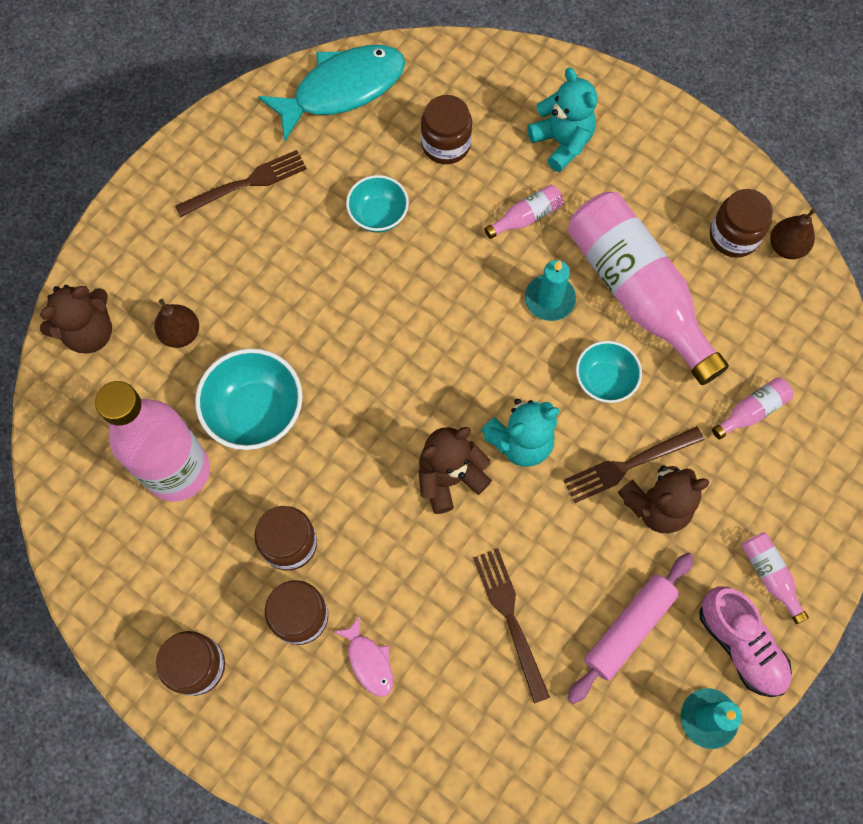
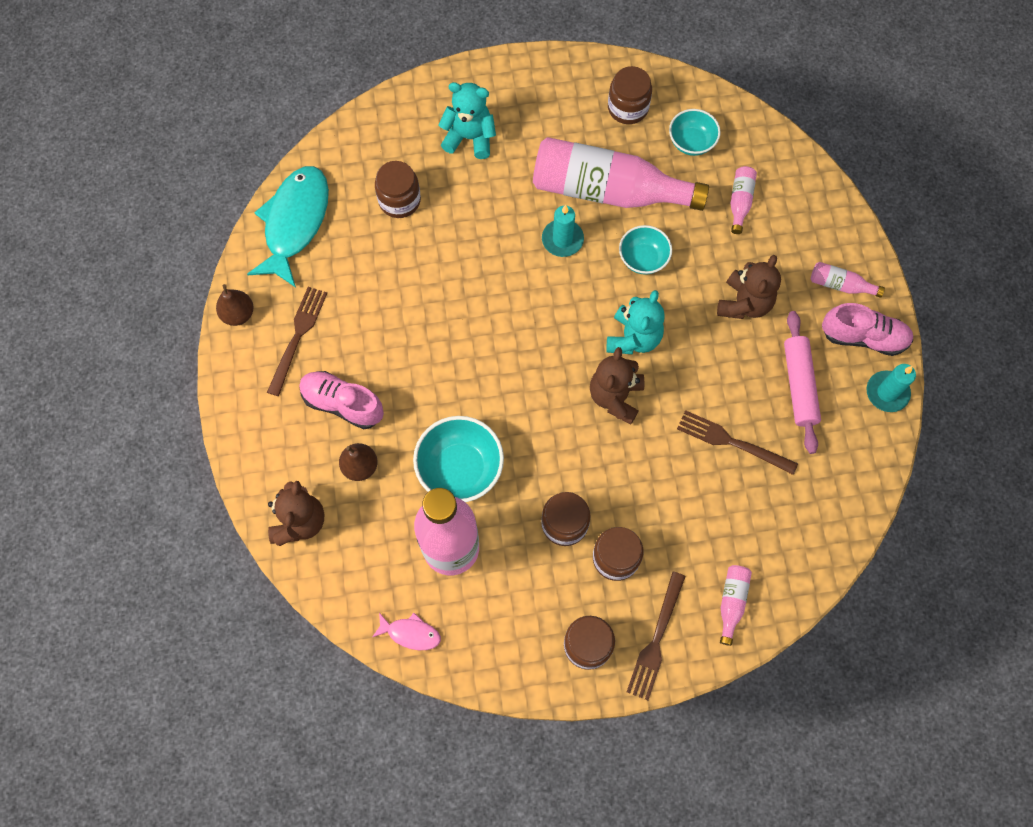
camera: 45 degrees left, 0 degrees up
(222, 270) = (342, 404): none -> pink shoe
(369, 661) = (681, 543): pink fish -> pink fish (410, 633)
(378, 215) = (405, 281): turquoise bowl -> turquoise bowl (691, 142)
(526, 217) = (496, 202): pink bottle -> pink bottle (732, 602)
(628, 465) = (706, 295): brown fork -> brown fork (656, 640)
(786, 247) = (663, 88): brown pear -> brown pear (238, 314)

